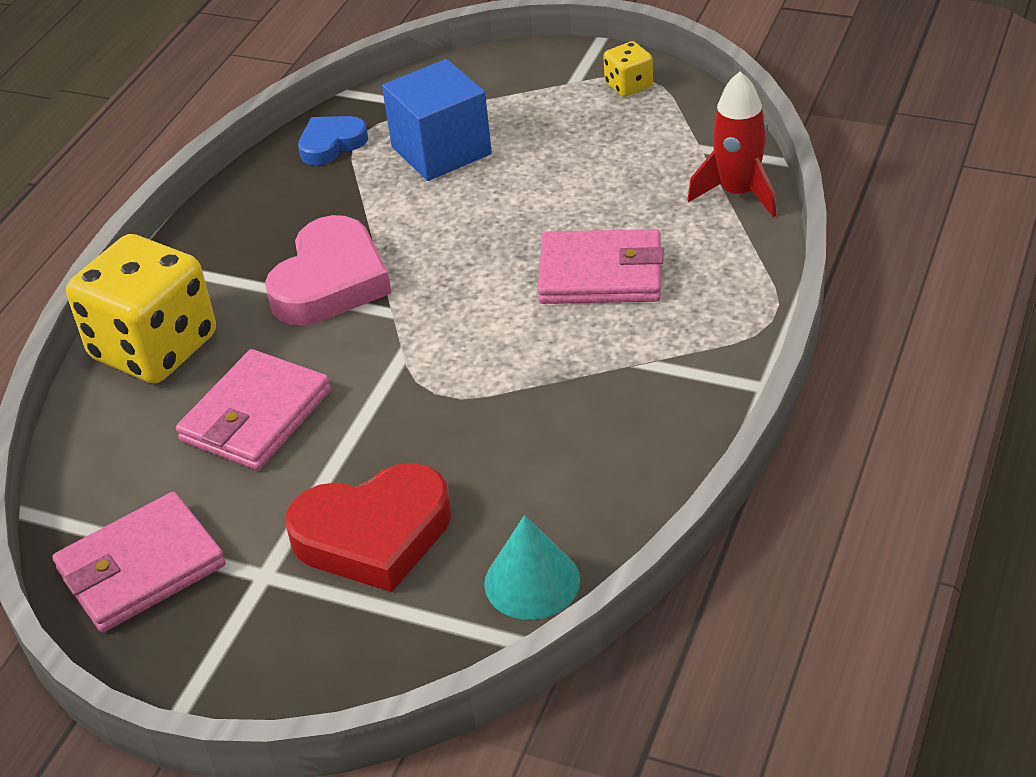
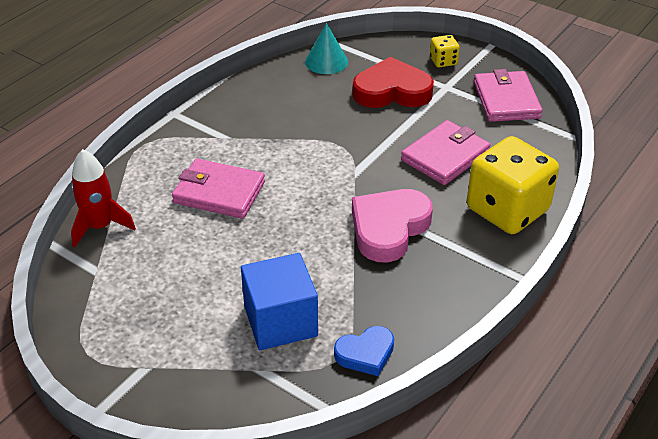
camera: 170 degrees left, 0 degrees up
(141, 567) = (506, 100): pink wallet -> pink wallet turned 75 degrees counterclockwise
(629, 86) = (105, 348): yellow dice -> yellow dice (443, 61)

